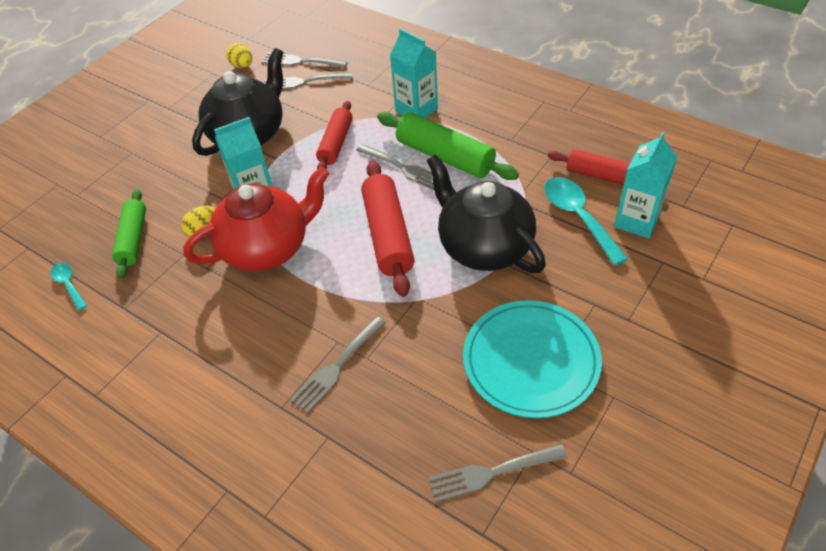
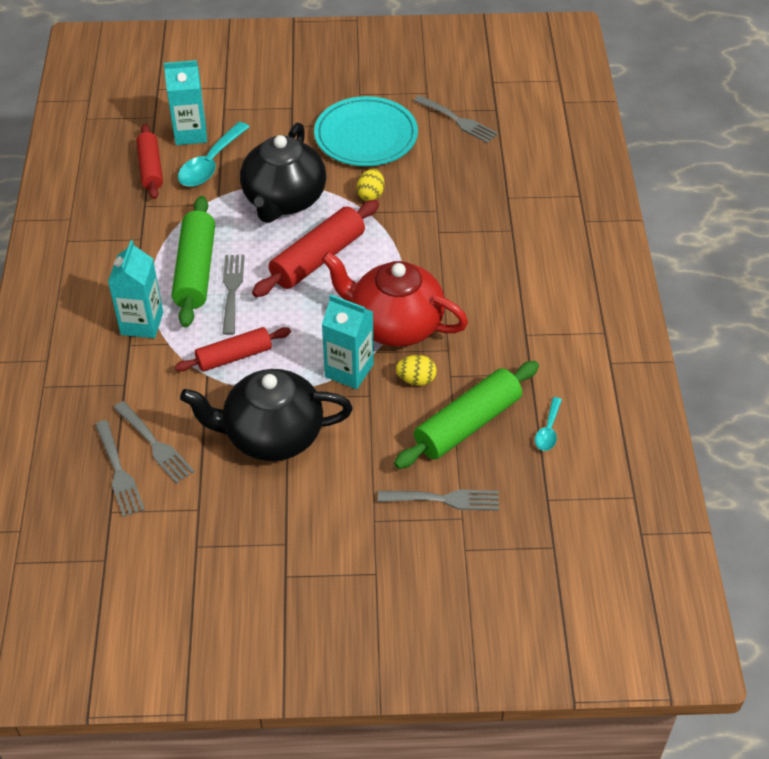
camera: 130 degrees left, 0 degrees up
(133, 239) = (467, 424): green rolling pin -> green rolling pin, size x1.51
(242, 66) = (163, 526): yellow egg -> yellow egg (371, 195)
(337, 367) = (457, 221): grey fork -> grey fork (444, 499)

